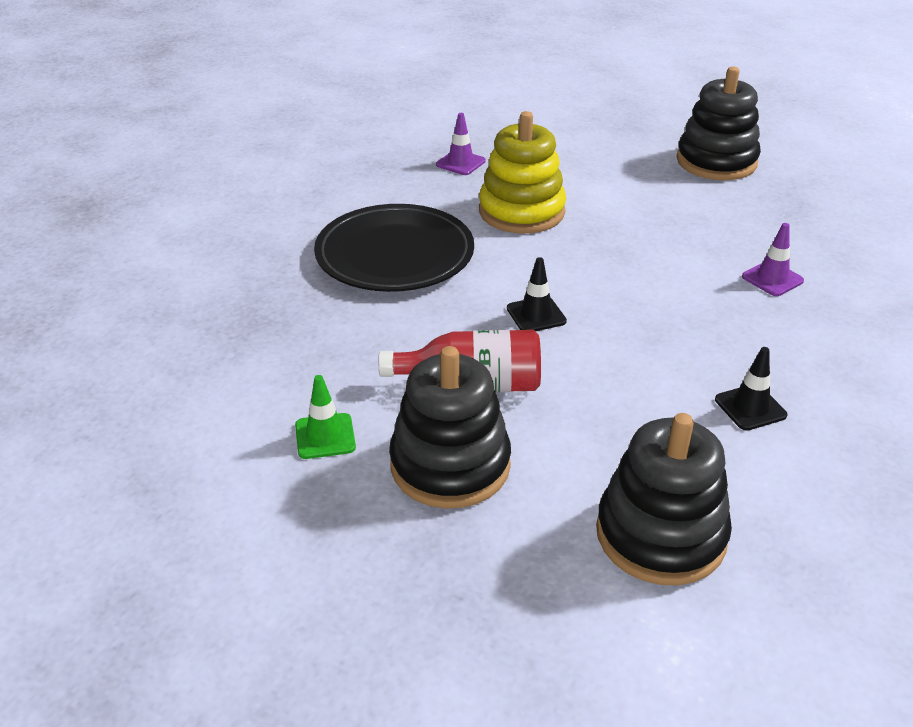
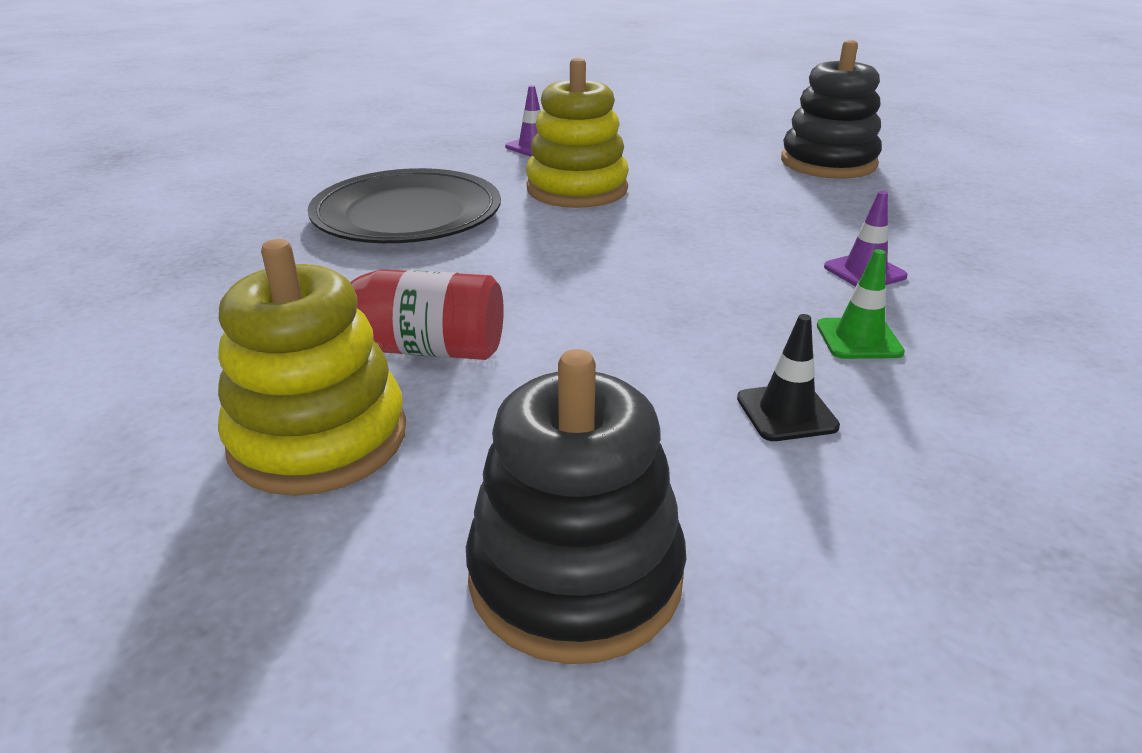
camera: 10 degrees right, 5 degrees down
(325, 436) = (183, 386): green traffic cone -> green traffic cone (858, 339)
(450, 465) = (319, 438): black stacking toy -> yellow stacking toy
(536, 315) = (539, 283): black traffic cone -> none

